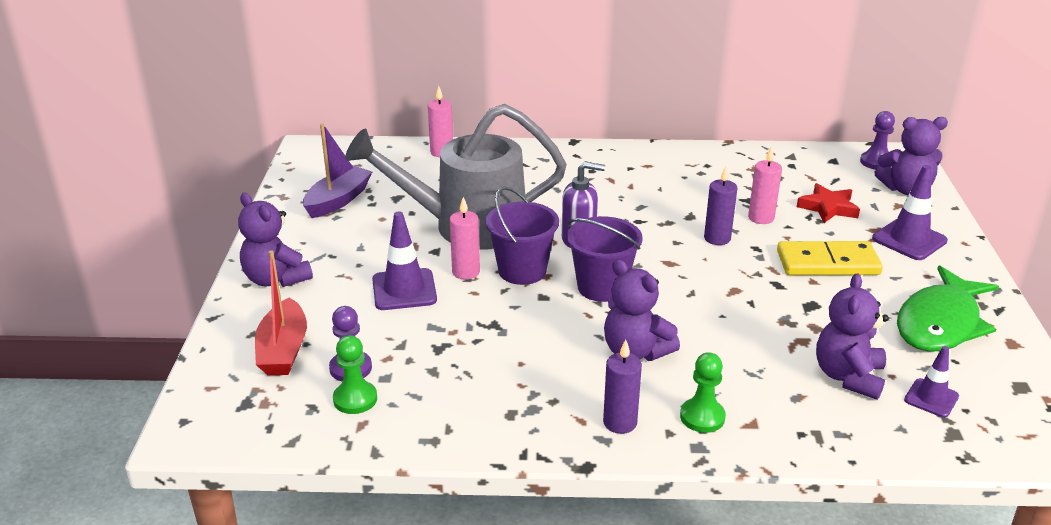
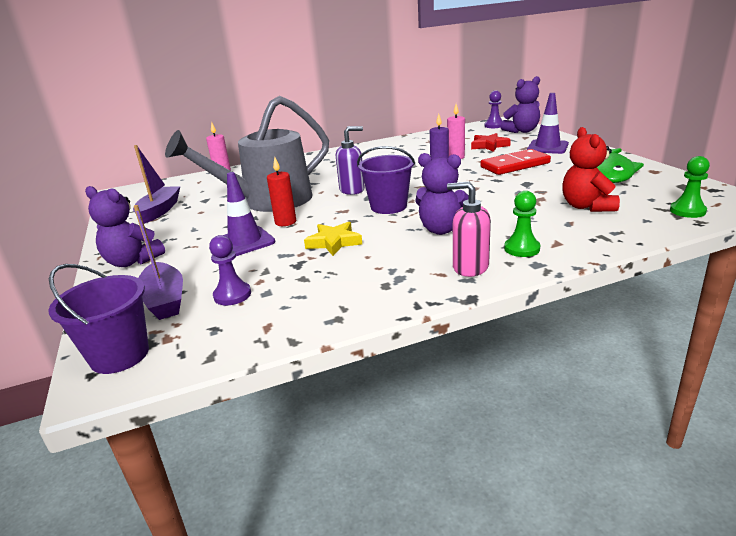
camera: 20 degrees left, 5 degrees down
(283, 350) = (164, 300): red boat -> purple boat
(355, 399) = (250, 312): green pawn -> green pawn (687, 211)
(466, 272) = (285, 222): pink candle -> red candle
(499, 327) = (334, 242): none -> yellow star
(522, 271) = (326, 212): purple bucket -> purple bucket (119, 355)
(620, 423) = (470, 267): purple candle -> pink soap dispenser
(827, 263) = (515, 165): yellow domino -> red domino
(848, 377) = (586, 206): purple teddy bear -> red teddy bear
(931, 398) = (644, 203): purple traffic cone -> none

